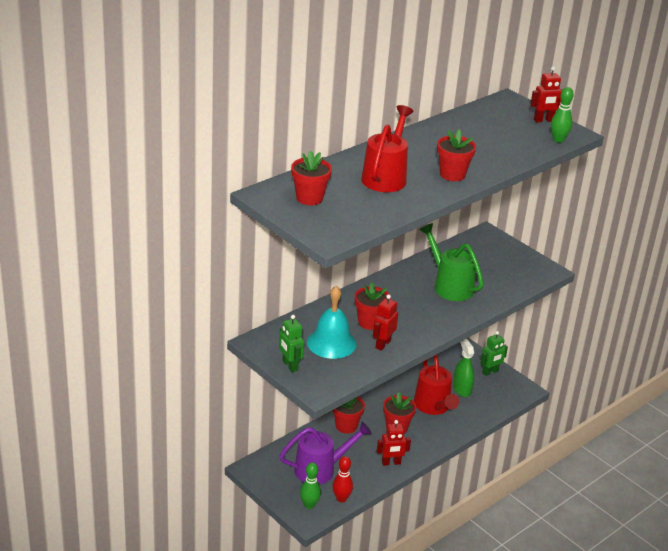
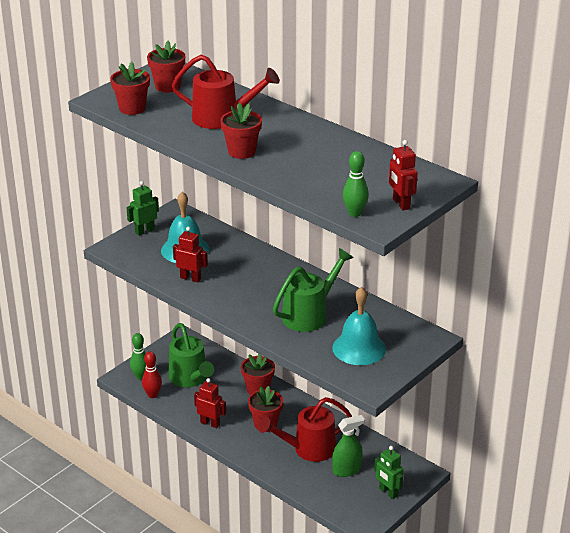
camera: 85 degrees right, 0 degrees up
(321, 469) = (190, 379): purple watering can -> green watering can
(370, 322) = (225, 269): red flower pot -> red flower pot (132, 108)
(391, 463) = (210, 423): red robot -> red robot turned 135 degrees clockwise
(498, 268) = (359, 348): none -> turquoise bell

